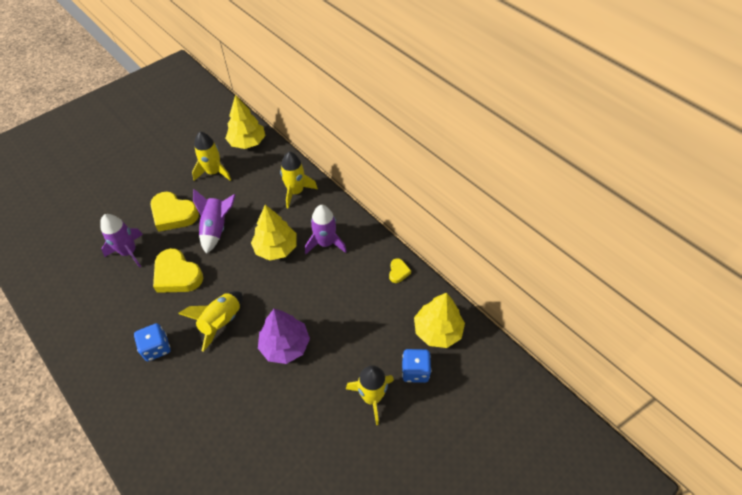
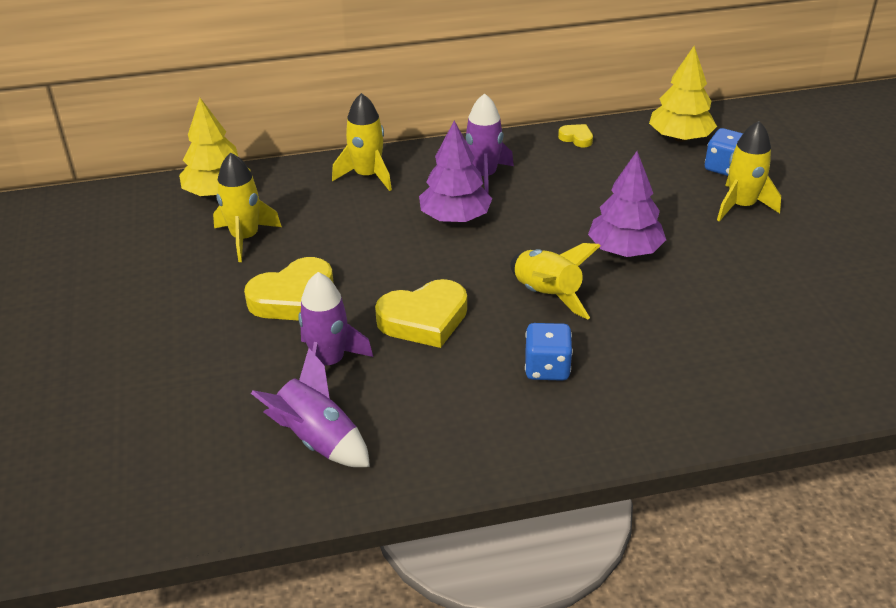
camera: 60 degrees left, 15 degrees down
(216, 229) = (367, 261): purple rocket -> purple rocket (317, 440)
(276, 248) = (455, 217): yellow tree -> purple tree

